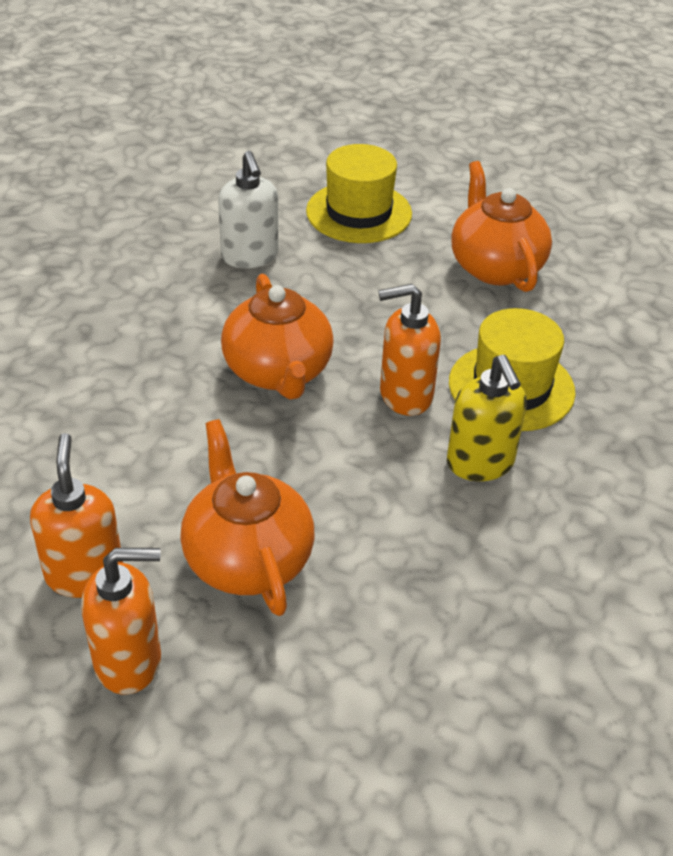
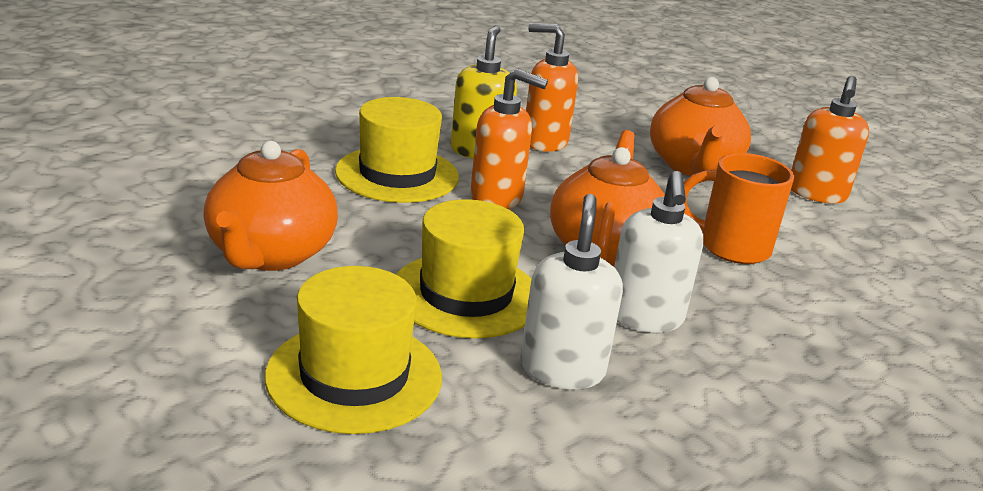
camera: 155 degrees left, 15 degrees down
(129, 661) = (788, 156): orange soap dispenser -> orange soap dispenser (544, 142)
(168, 424) = (731, 247): none -> orange mug
(215, 314) = (644, 317): none -> white soap dispenser
(346, 285) = (466, 294): none -> yellow hat

